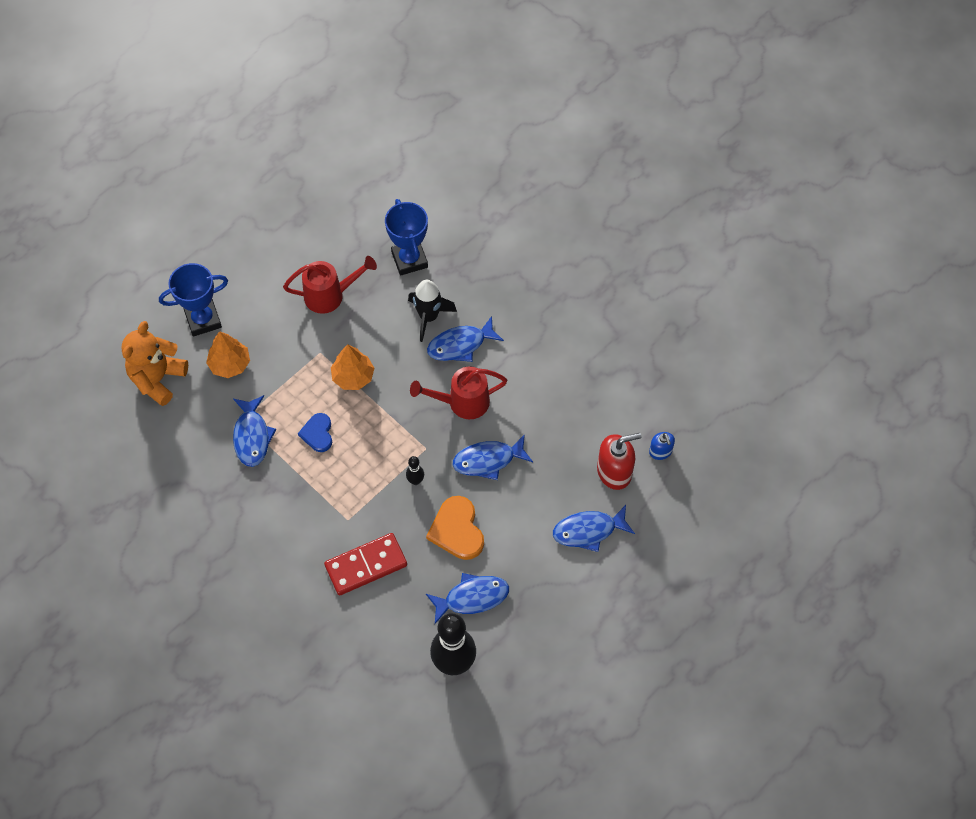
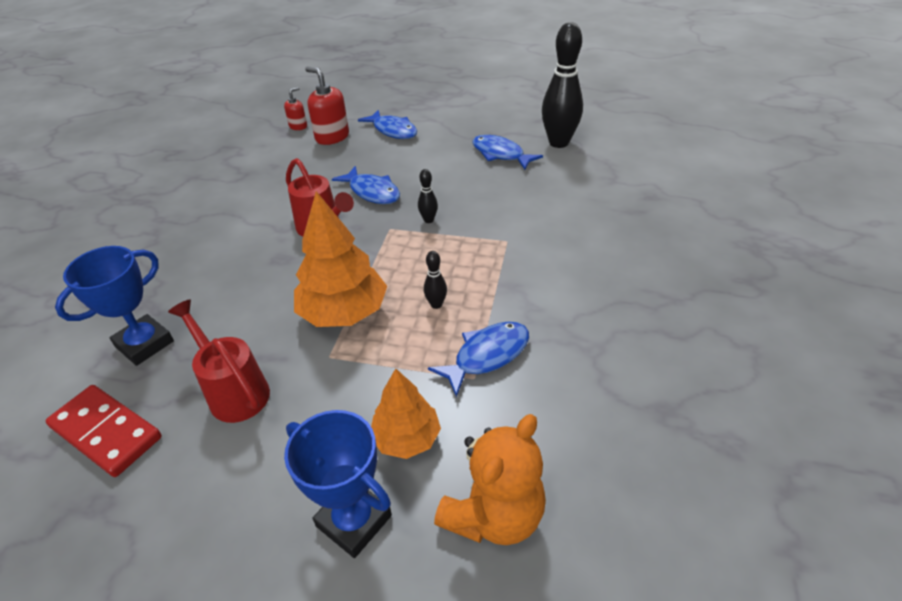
camera: 120 degrees left, 20 degrees down
(158, 379) = (493, 515): orange teddy bear -> orange teddy bear turned 45 degrees counterclockwise
(317, 433) = (436, 304): blue heart -> black bowling pin
(353, 376) = (344, 312): orange tree -> orange tree, size x1.61
(366, 565) = (536, 212): red domino -> red domino (106, 432)
(428, 317) = (227, 292): black rocket -> none
(457, 530) = (452, 182): orange heart -> none
(460, 345) = (253, 256): blue fish -> none
(660, 451) = (298, 126): blue soap dispenser -> red soap dispenser

